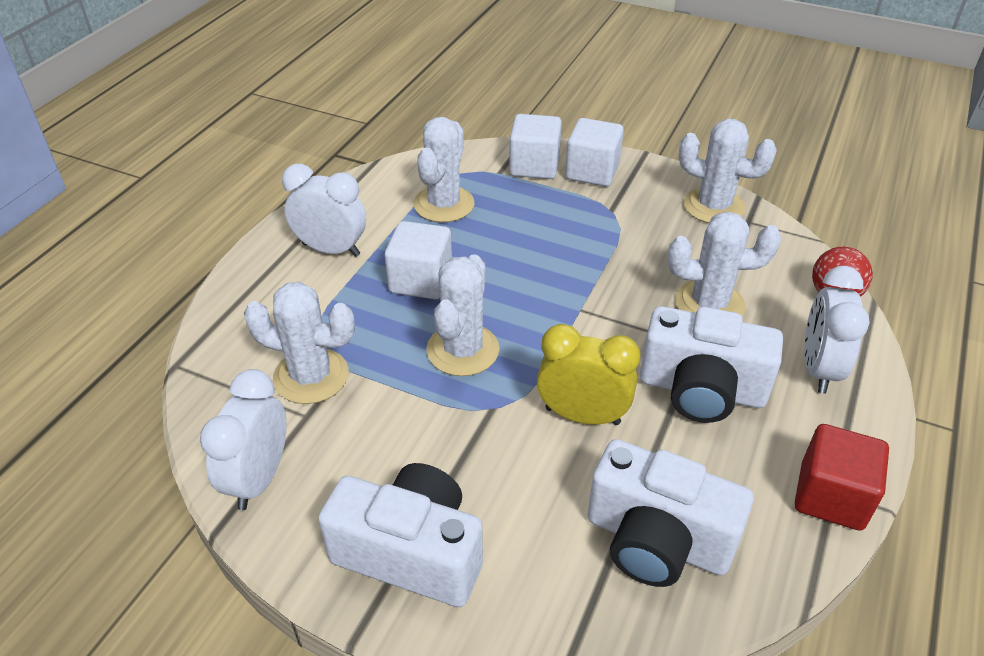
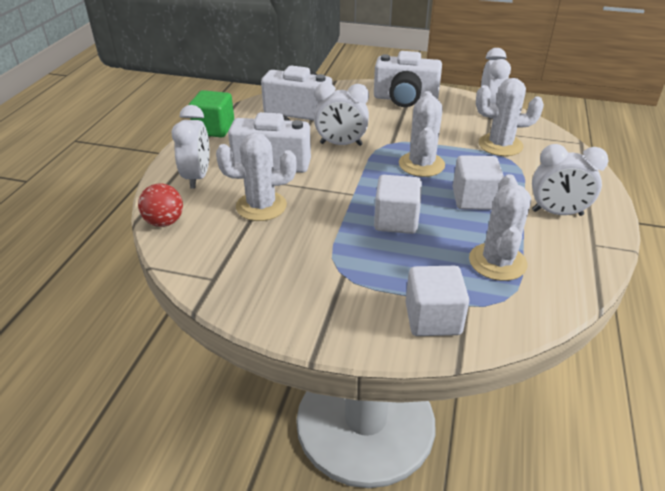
camera: 170 degrees right, 5 degrees down
(582, 415) = (341, 144): yellow clock -> white clock
(592, 172) = (369, 319): white cube -> white cube (396, 221)
(714, 206) = (243, 291): white cactus -> none
(831, 496) = (214, 129): red cube -> green cube

